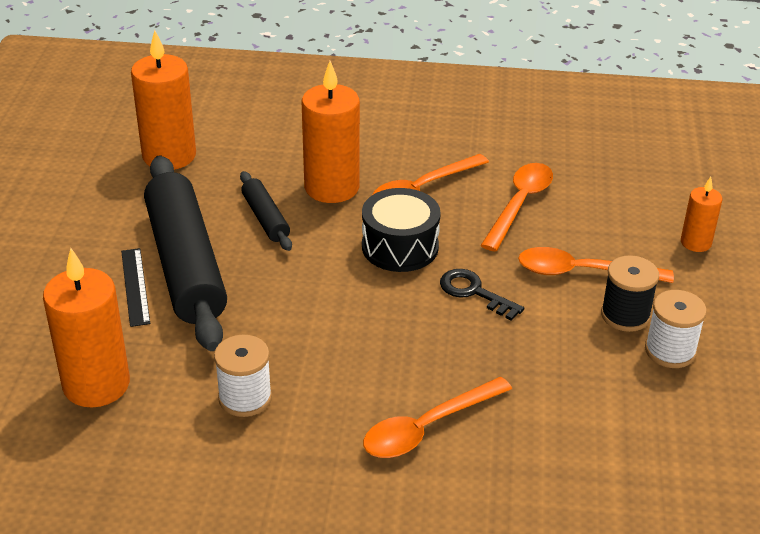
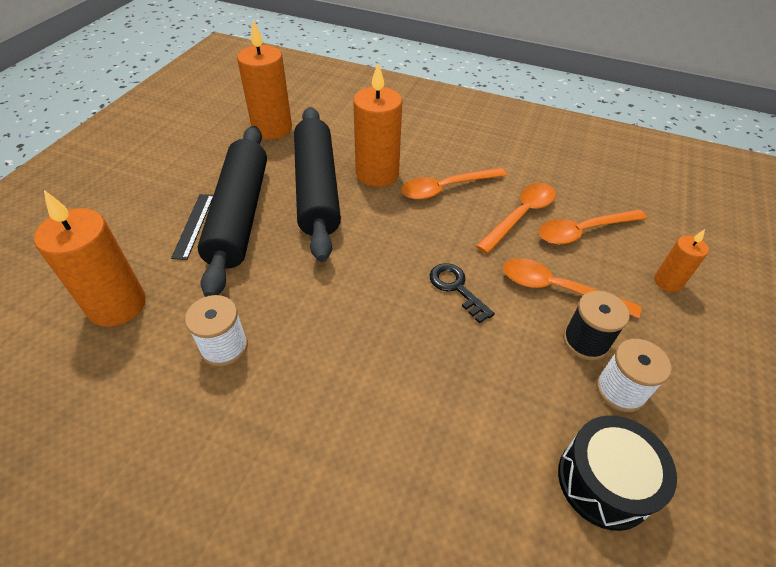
camera: 15 degrees right, 10 degrees up
(265, 218) = (316, 189): black rolling pin -> black rolling pin, size x2.16
(400, 247) = (410, 233): black drum -> black drum (604, 481)
(427, 427) = (365, 419): orange spoon -> orange spoon (583, 231)

